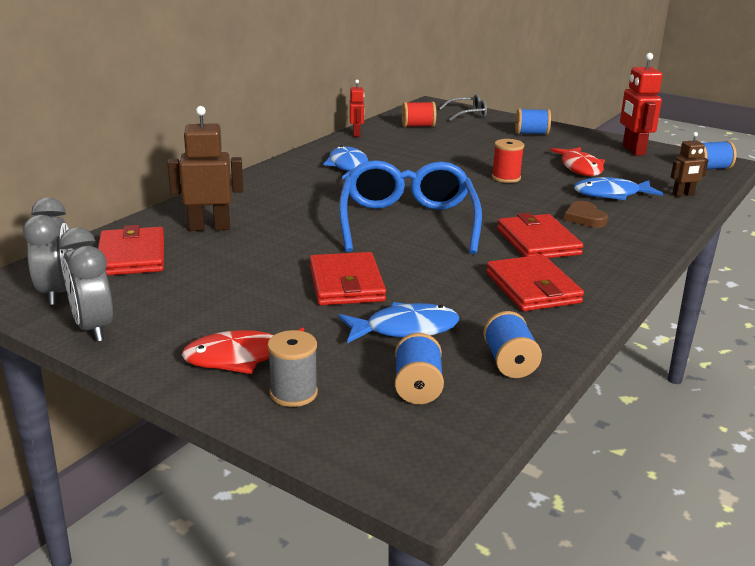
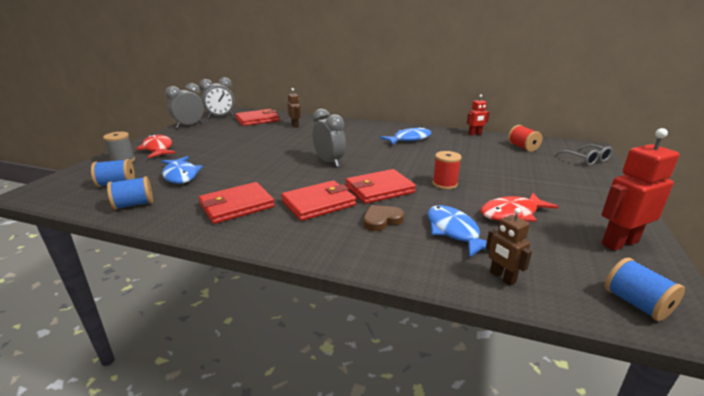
camera: 75 degrees right, 0 degrees up
(209, 227) = (295, 125): brown robot -> brown robot, size x0.59
(346, 284) = (235, 157): red wallet -> red wallet (379, 189)
(407, 222) = (329, 162): blue glasses -> grey clock
(531, 133) = (580, 187): blue spool -> none

